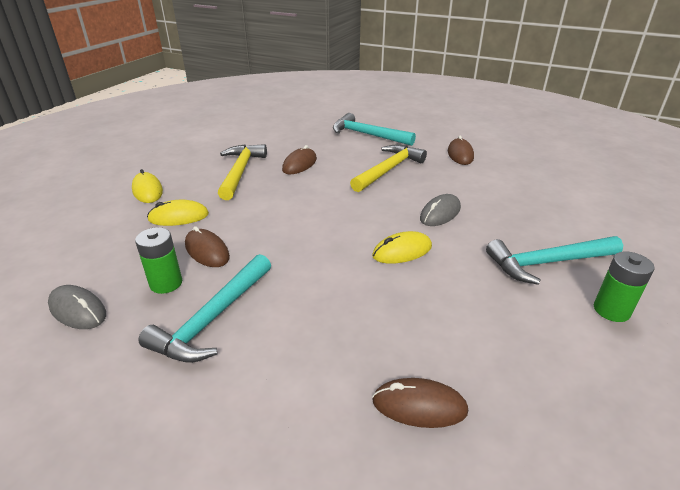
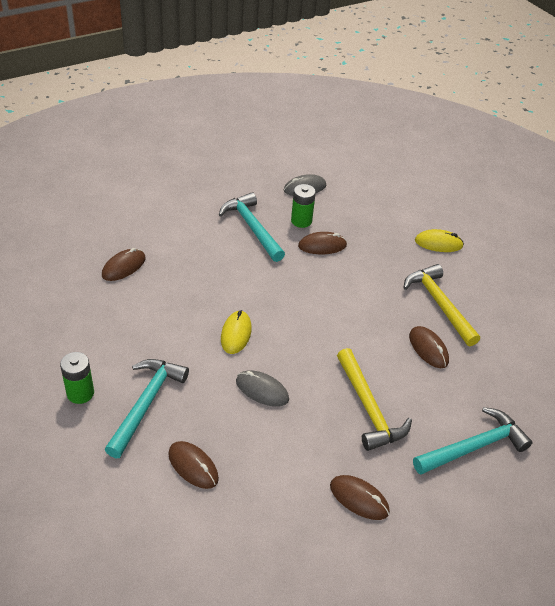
camera: 120 degrees right, 10 degrees up
(179, 217) = (380, 247): yellow mouse -> none
(240, 171) = (439, 304): yellow hammer -> yellow hammer turned 150 degrees counterclockwise
(440, 213) = (262, 390): grey mouse -> grey mouse turned 45 degrees counterclockwise
(548, 214) = (193, 466): none -> brown mouse

